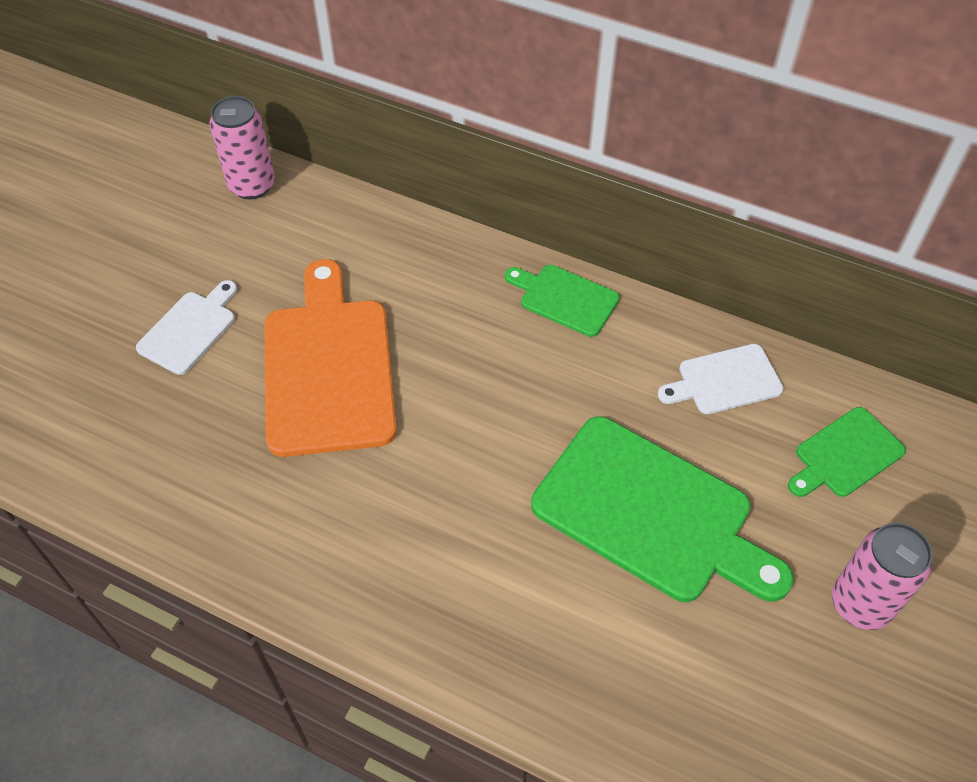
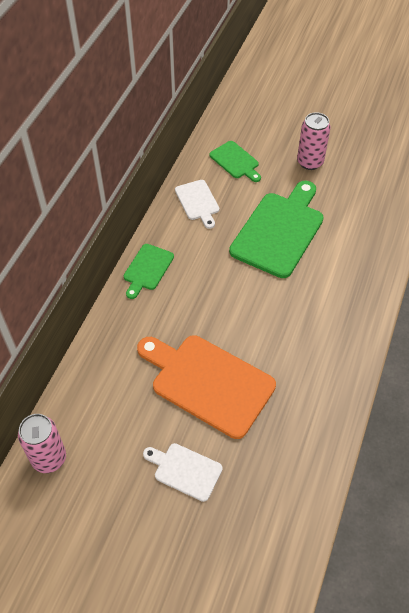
camera: 95 degrees left, 0 degrees up
(328, 368) = (208, 382): orange cutting board -> orange cutting board turned 45 degrees clockwise

